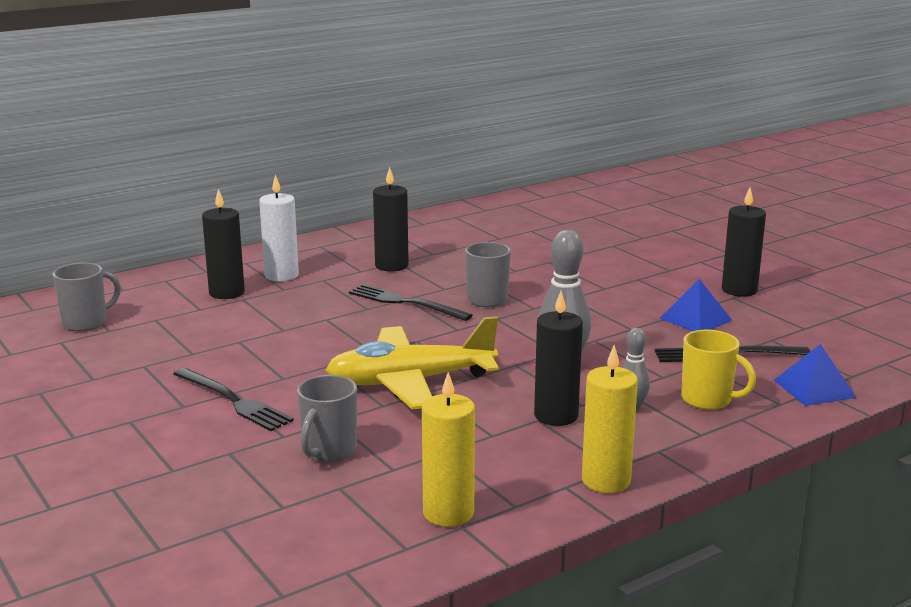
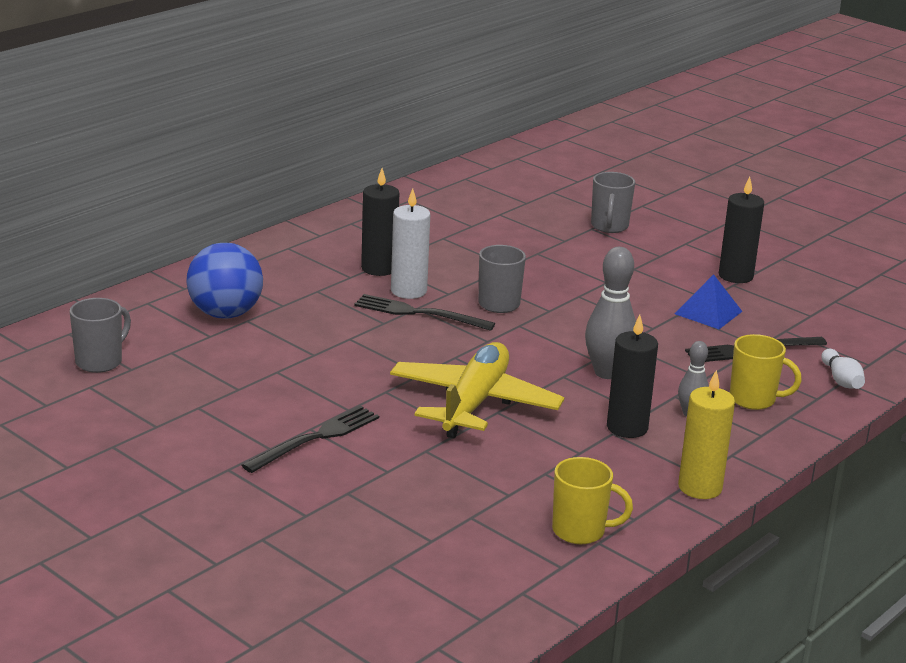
camera: 15 degrees left, 5 degrees up
(226, 293) = (225, 314): black candle -> blue ball
(233, 401) = (315, 438): black fork -> black fork turned 75 degrees counterclockwise
(281, 275) = (270, 288): white candle -> white candle (408, 291)
(328, 451) = (440, 483): grey mug -> grey mug (609, 226)
(410, 382) = (474, 403): yellow plane -> yellow plane turned 135 degrees clockwise
(448, 513) = (580, 531): yellow candle -> yellow mug
(814, 388) = (841, 380): blue pyramid -> white bowling pin

